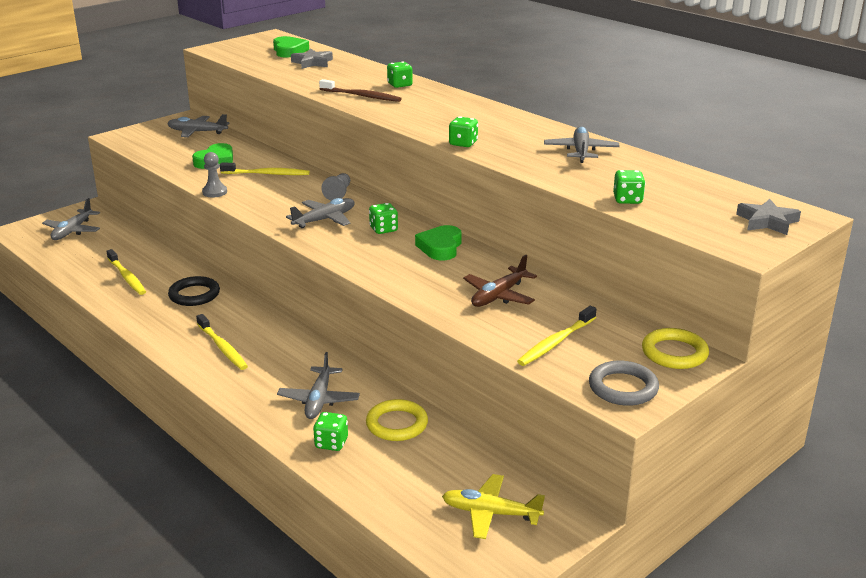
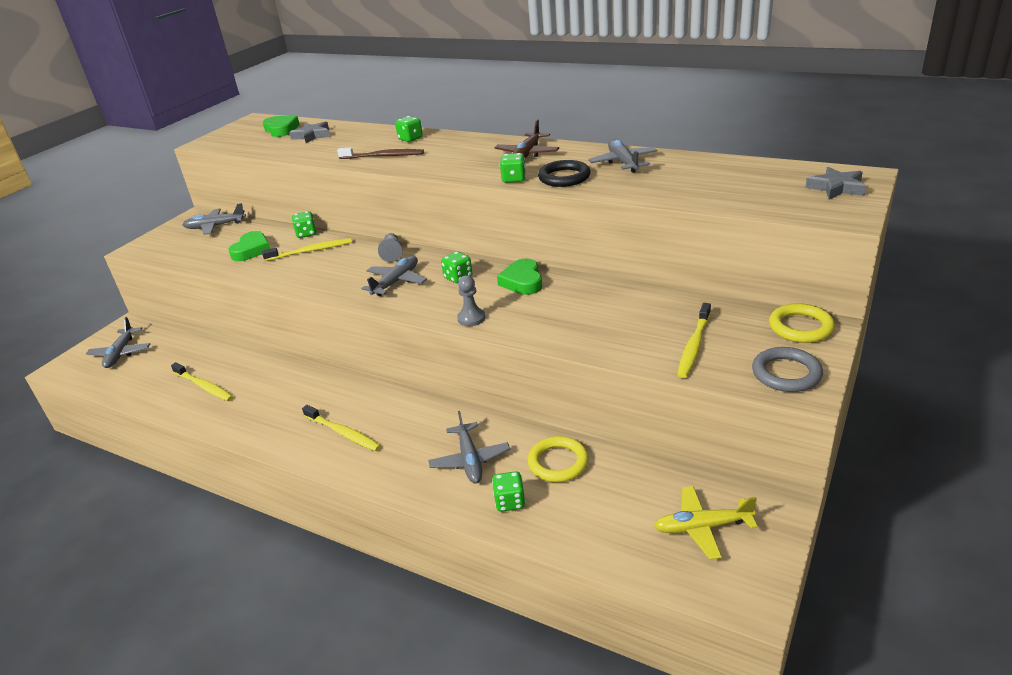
camera: 15 degrees left, 5 degrees up
(194, 295) = (283, 386): black ring -> black ring (564, 177)
(214, 192) = (270, 281): grey pawn -> grey pawn (471, 318)
(498, 296) = (609, 314): brown plane -> brown plane (527, 154)
(627, 200) = (704, 196): green dice -> green dice (306, 234)

